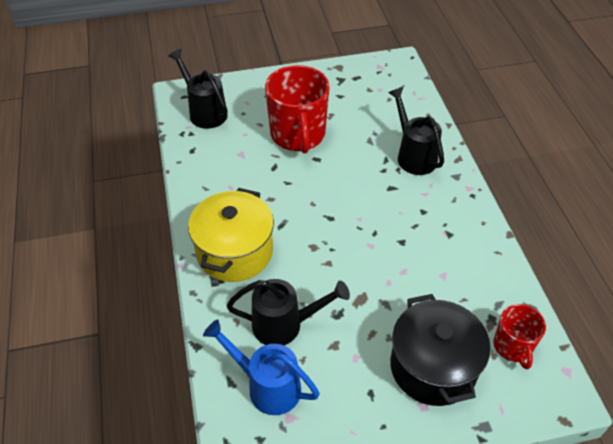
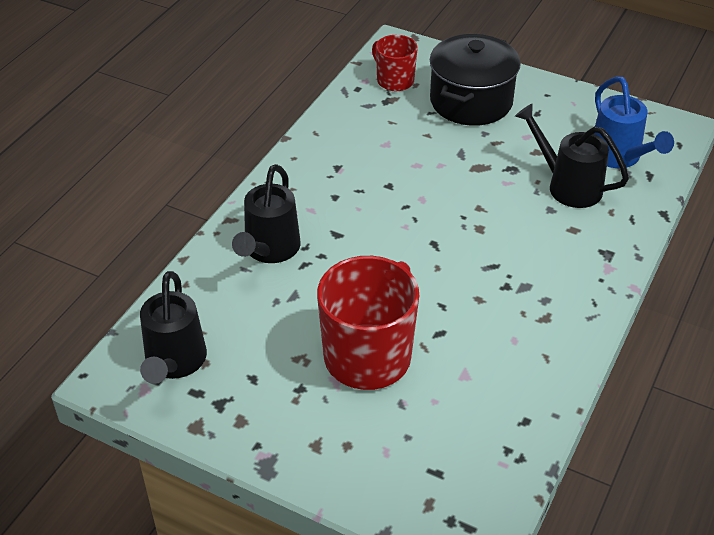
camera: 140 degrees left, 5 degrees down
(205, 112) = (460, 475): black watering can -> black watering can (174, 363)
(234, 252) = (566, 268): yellow pot -> none
(513, 346) = (394, 80): red mug -> red mug turned 75 degrees counterclockwise

